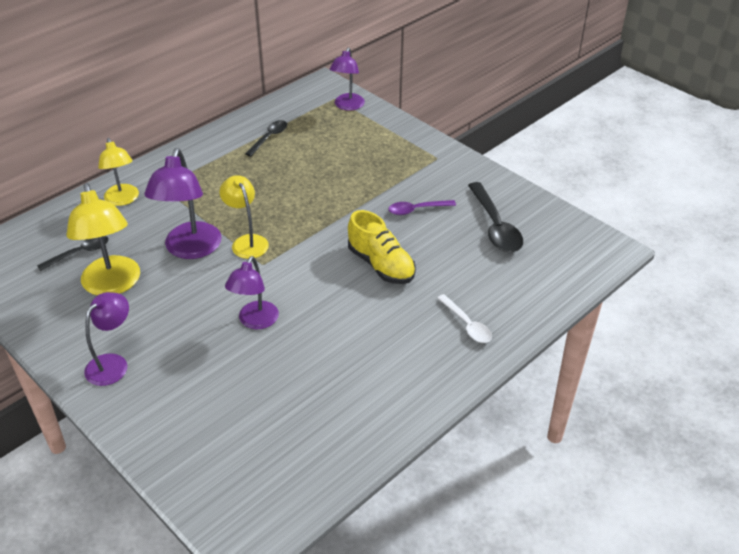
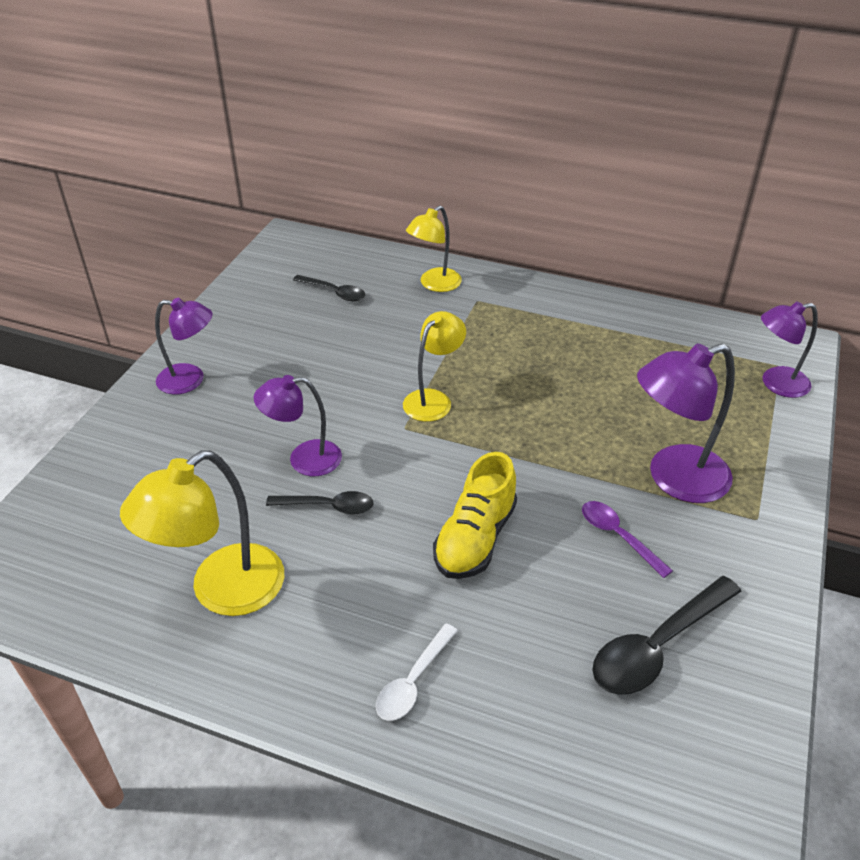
camera: 65 degrees right, 0 degrees up
(112, 285) = (301, 333): yellow lamp -> yellow lamp (222, 591)
(190, 249) = (390, 362): purple lamp -> purple lamp (674, 479)
(269, 138) = (637, 342): black spoon -> black spoon (328, 506)

